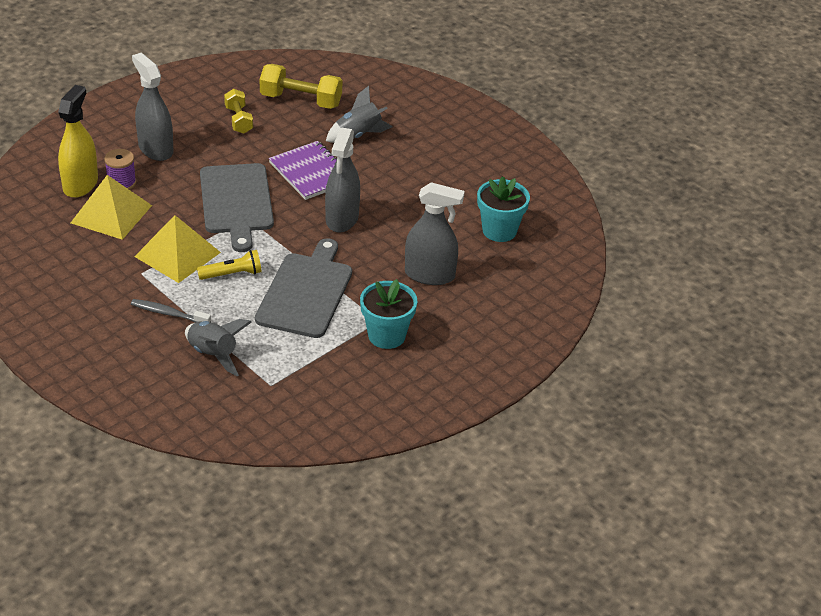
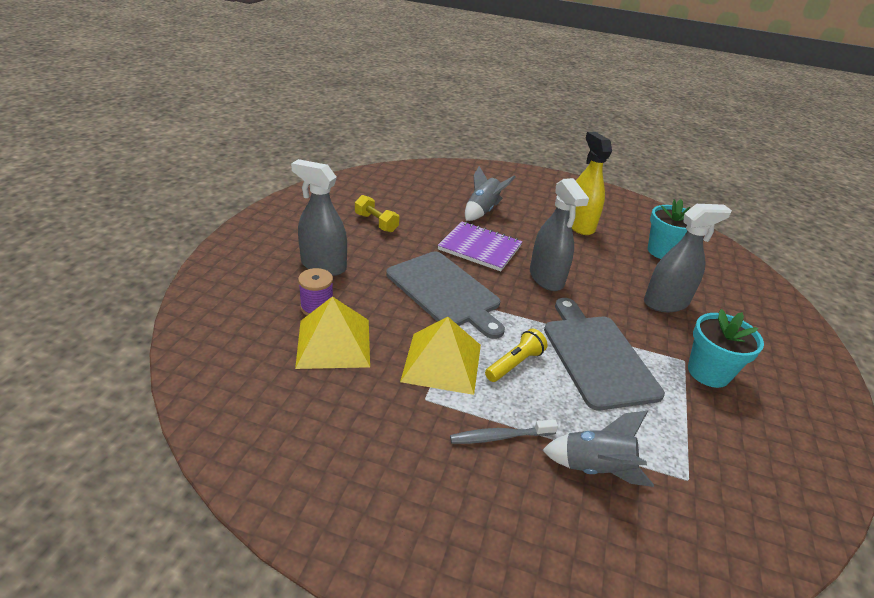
camera: 30 degrees left, 5 degrees down
(80, 184) = (273, 322): yellow spray bottle -> yellow spray bottle (579, 225)
(301, 100) = (411, 197): yellow dumbbell -> none

